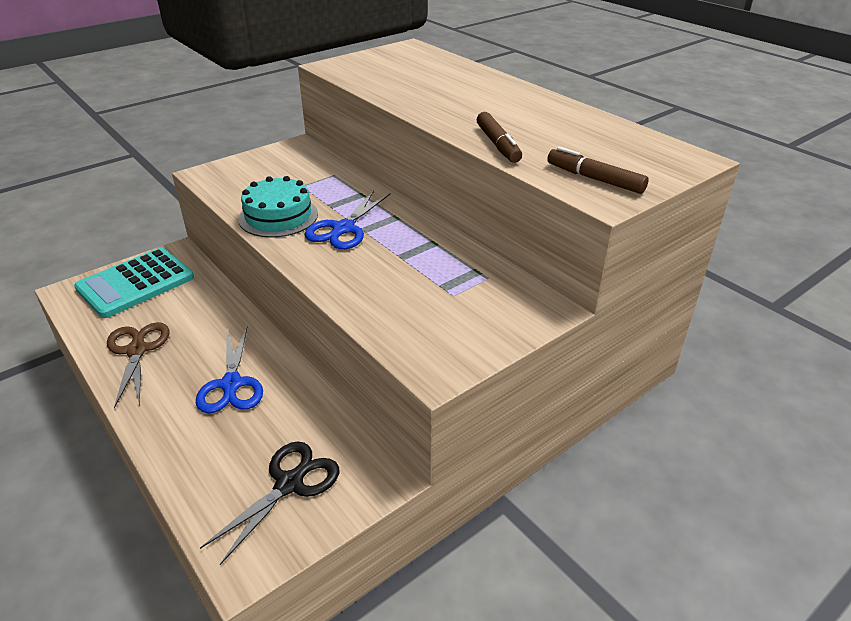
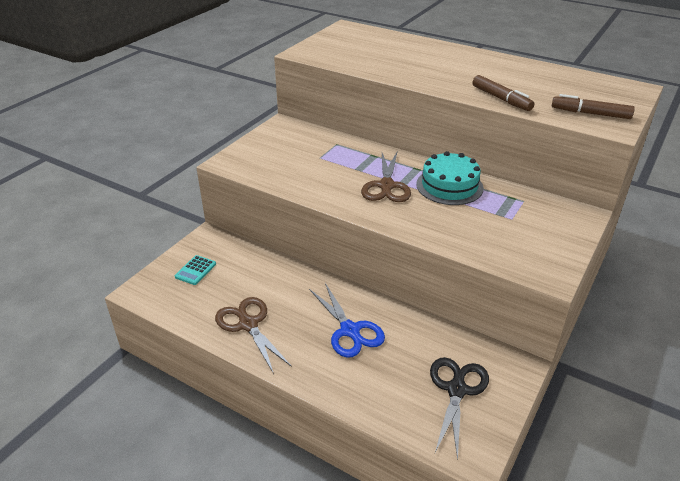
camera: 20 degrees left, 0 degrees up
(135, 283) = (195, 270): turquoise calculator -> turquoise calculator, size x0.42
(278, 216) = (326, 186): turquoise cake -> turquoise cake (449, 186)
(343, 229) = (386, 186): blue scissors -> brown scissors

